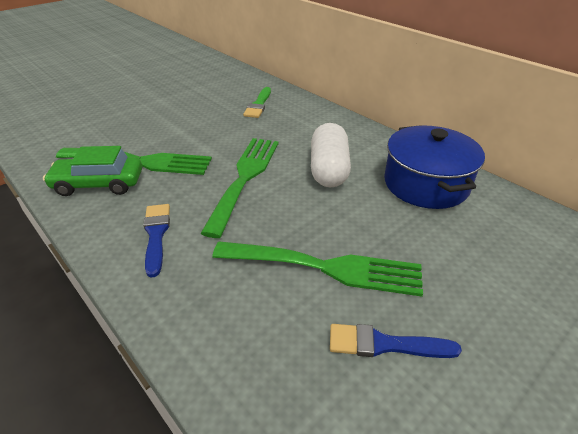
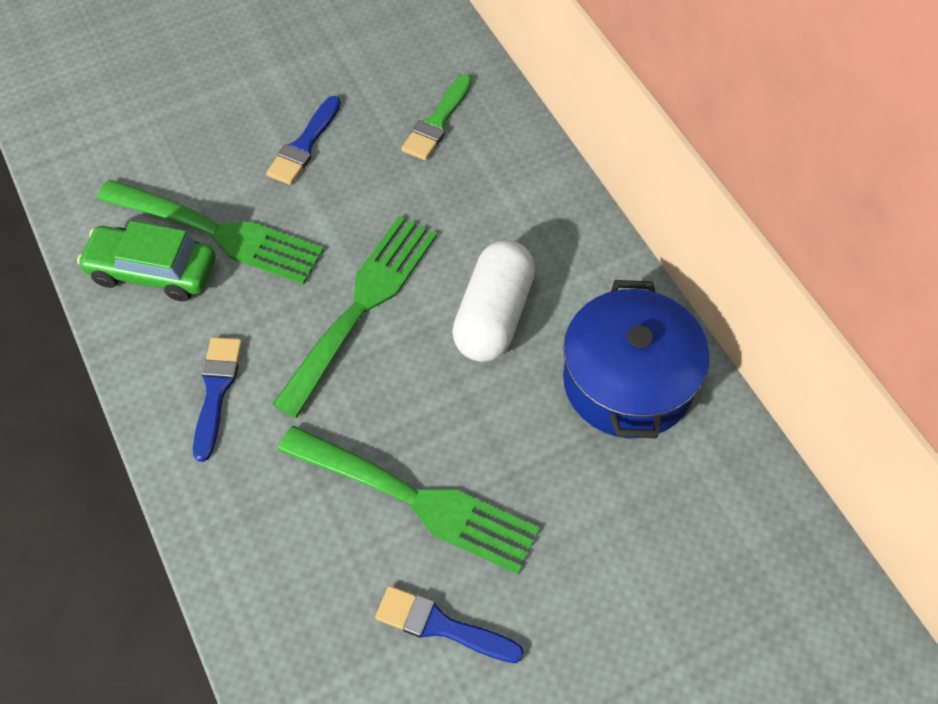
camera: 15 degrees right, 20 degrees up
(186, 121) = (304, 145): none -> blue brush

